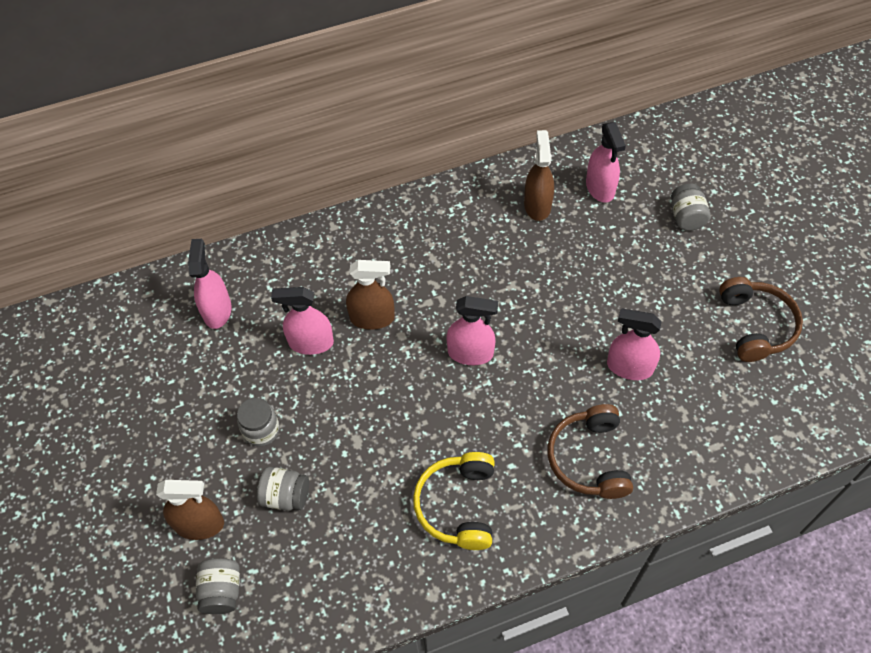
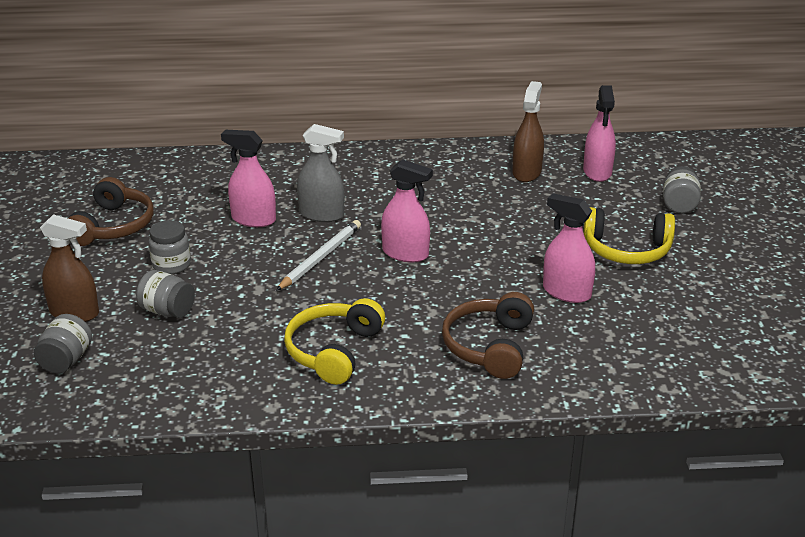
camera: 15 degrees right, 25 degrees down
(217, 310) = (179, 185): pink spray bottle -> none
(372, 318) = (321, 214): brown spray bottle -> grey spray bottle
(395, 381) = (320, 258): none -> white pencil
(661, 293) = (627, 249): none -> yellow headphones
(755, 325) = (720, 289): brown headphones -> brown headphones (113, 226)

